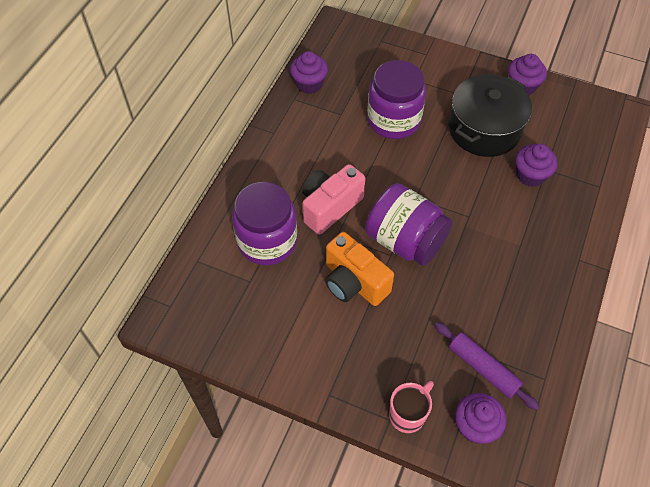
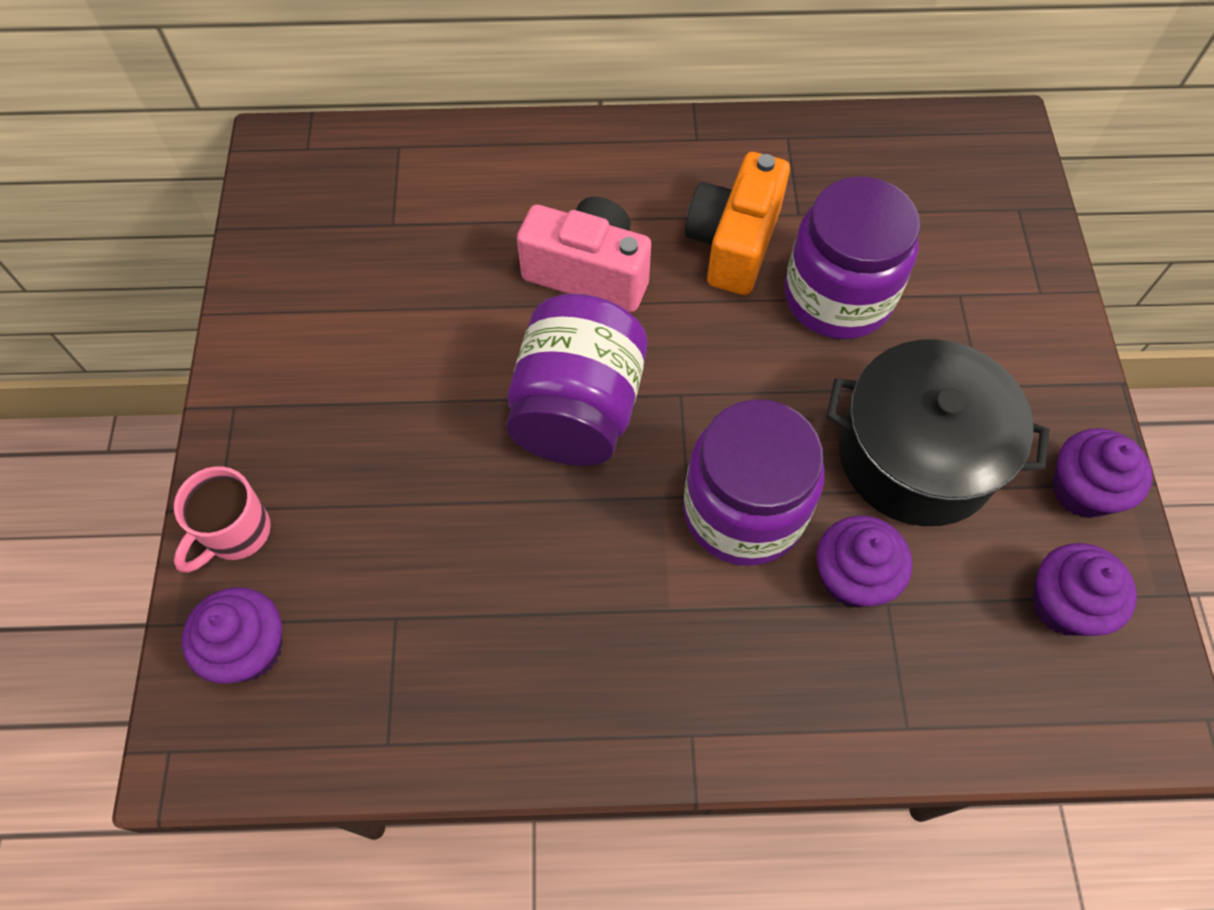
camera: 65 degrees right, 5 degrees up
(267, 241) = (476, 216): purple jar -> purple jar (743, 511)
(309, 84) = (835, 144): purple cupcake -> purple cupcake (1064, 604)
(354, 282) = (455, 364): orange camera -> orange camera (733, 243)
(408, 414) = (236, 533): pink mug -> pink mug turned 105 degrees clockwise
(483, 368) = (367, 626): purple rolling pin -> none

